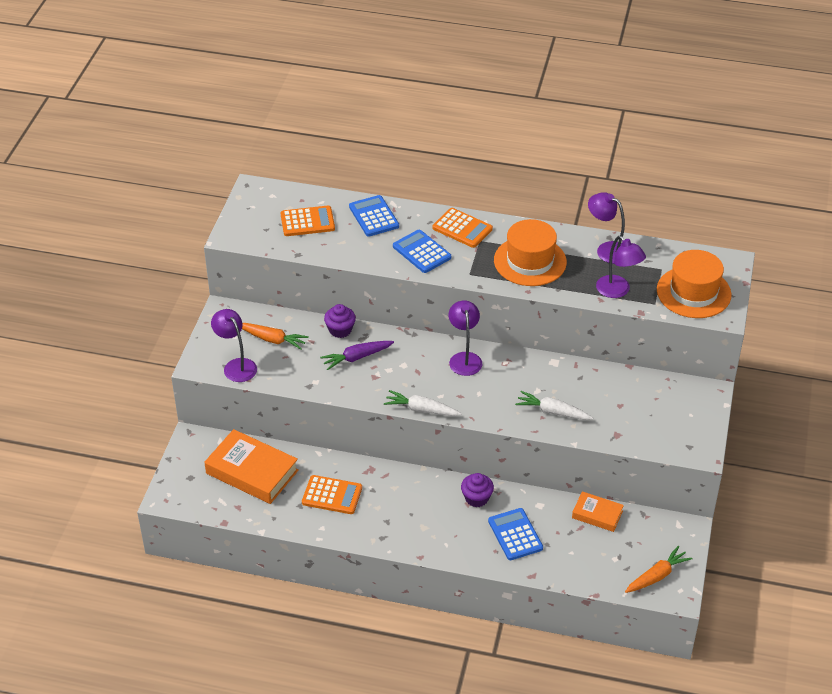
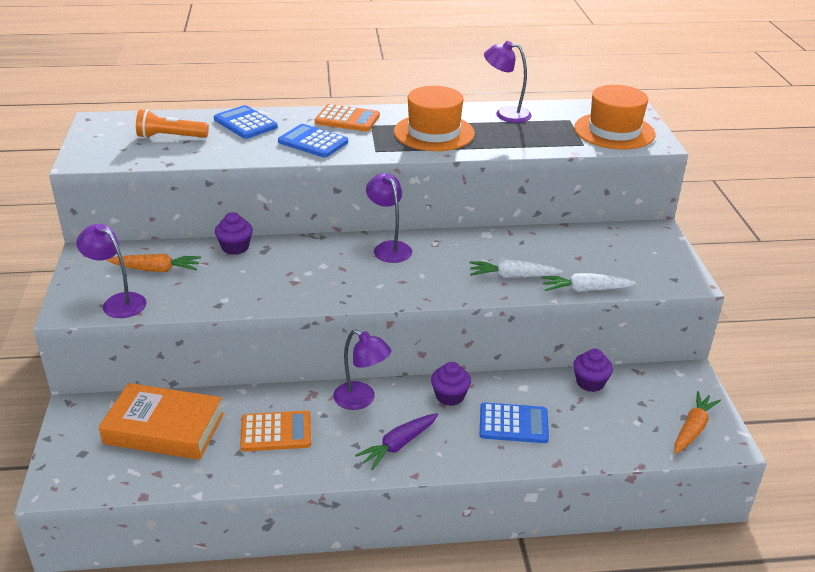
camera: 20 degrees left, 10 degrees down
(307, 222) = (170, 137): orange calculator -> orange flashlight
(357, 357) = (265, 268): purple carrot -> purple carrot (398, 445)
(421, 409) = (364, 302): white carrot -> white carrot (585, 290)
(515, 535) = (513, 424): blue calculator -> blue calculator turned 135 degrees clockwise
(597, 514) = (590, 382): orange book -> purple cupcake
(617, 291) = (539, 141): purple lamp -> purple lamp (361, 400)

